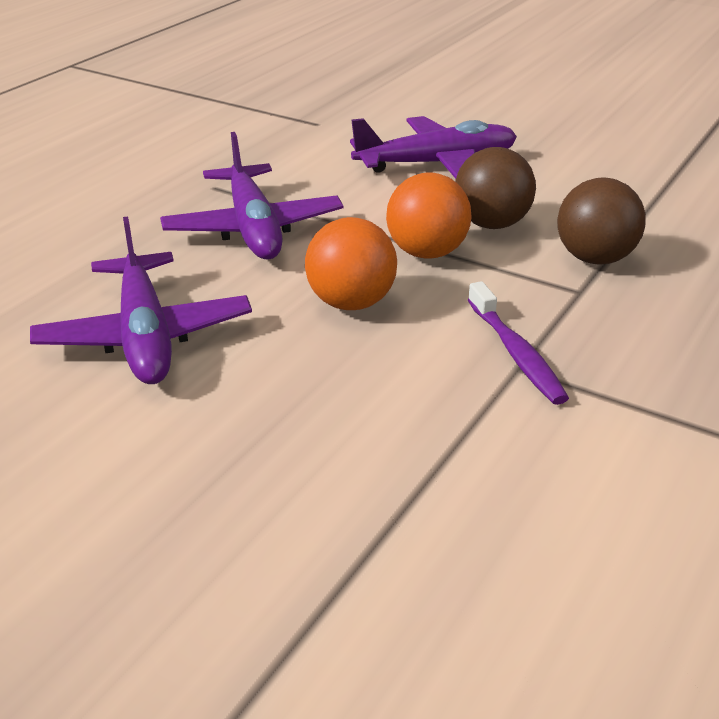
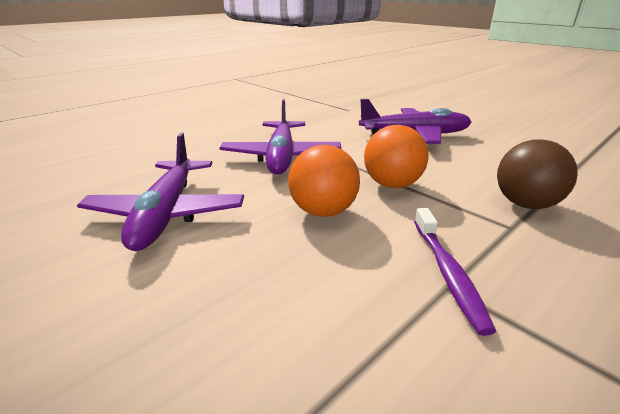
camera: 15 degrees right, 5 degrees down
(491, 224) = (445, 172): brown ball -> none

